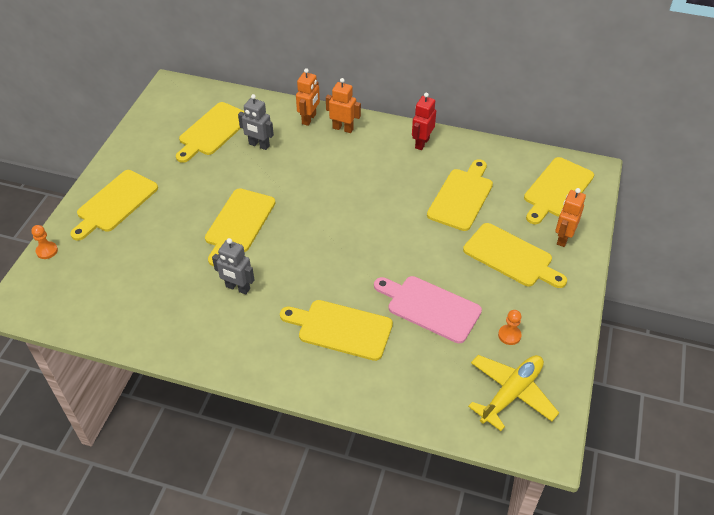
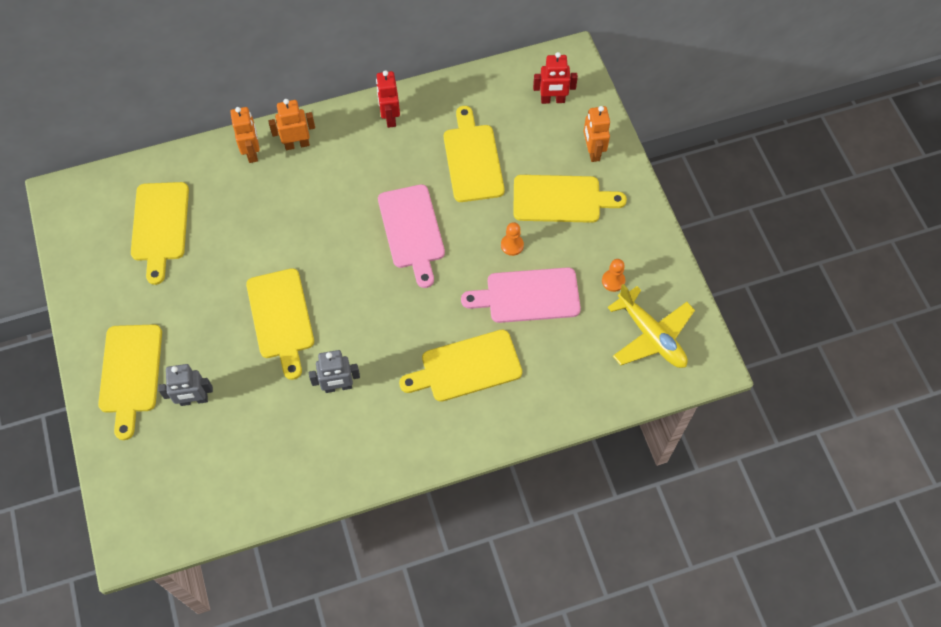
camera: 35 degrees left, 15 degrees up
(47, 251) = (107, 470): orange pawn -> orange pawn (512, 245)
(259, 145) = (225, 215): grey robot -> grey robot (194, 400)
(377, 218) = (412, 231): none -> pink cutting board
(511, 393) = (651, 336): yellow plane -> yellow plane turned 135 degrees clockwise
(556, 189) = (552, 100): yellow cutting board -> red robot

